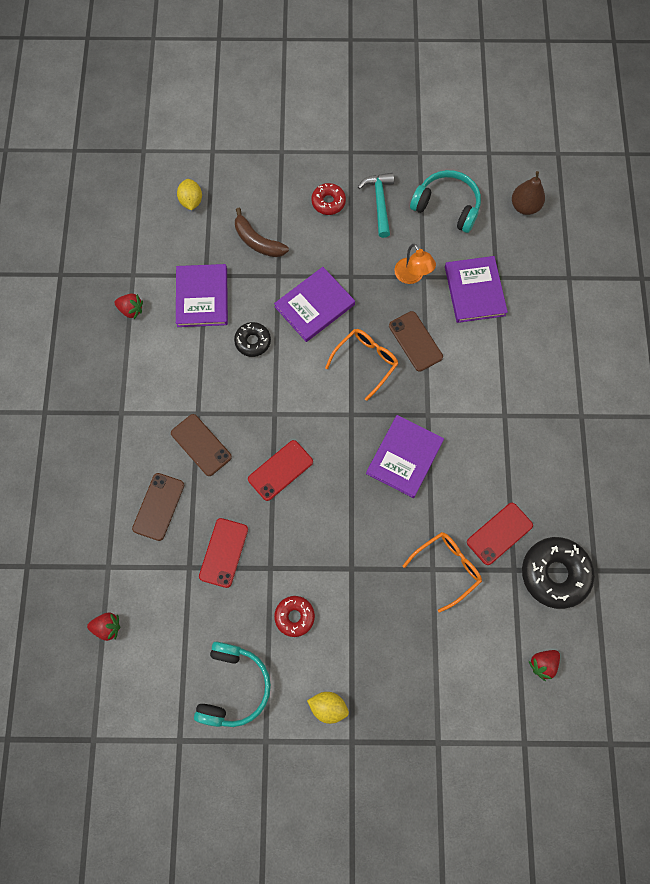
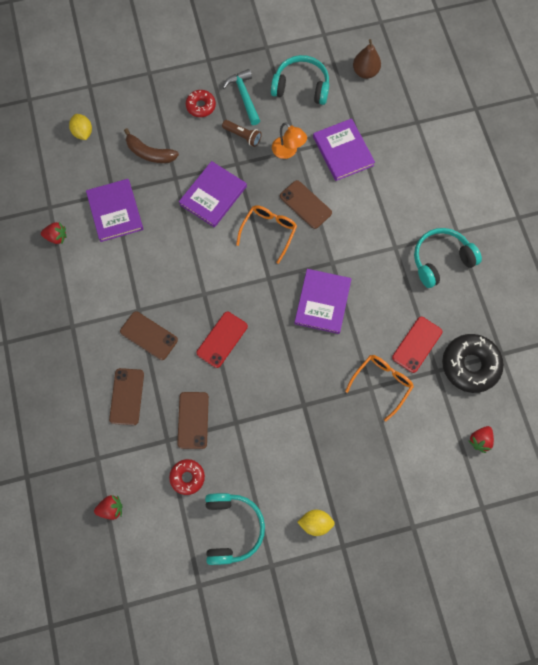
camera: 15 degrees left, 0 degrees up
(223, 552) = (193, 420): red phone -> brown phone
(253, 341) = (169, 238): black donut -> none
(294, 616) = (267, 457): red donut -> red donut (187, 477)
(366, 247) = (243, 136): none -> brown flashlight
(553, 444) = (441, 260): none -> turquoise headphones

